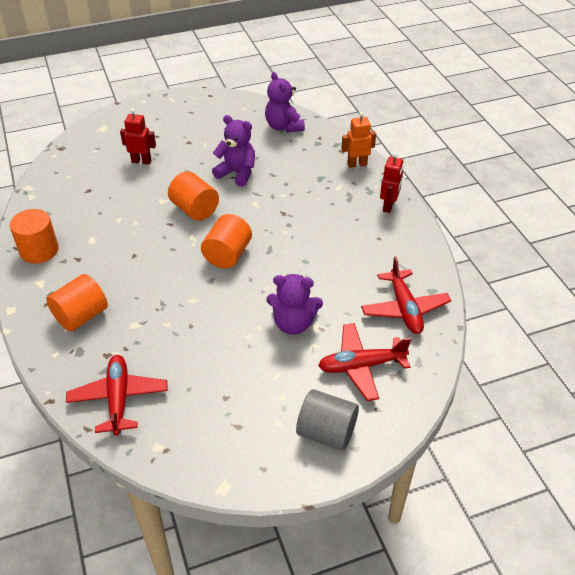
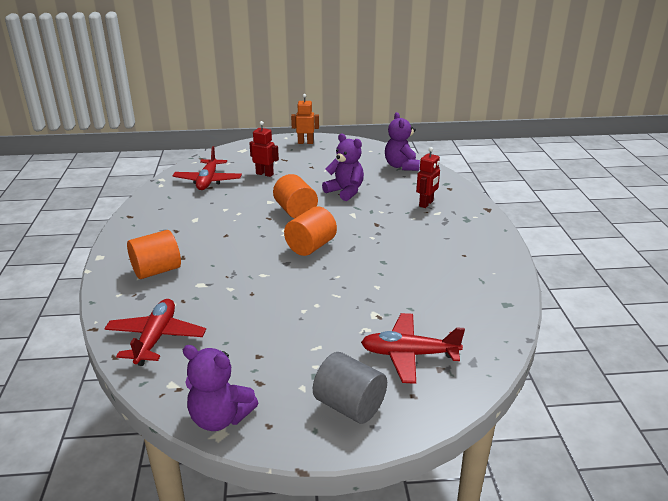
camera: 15 degrees right, 15 degrees down
(39, 250) = (147, 220): orange cylinder -> none
(293, 323) = (352, 308): purple teddy bear -> purple teddy bear (220, 418)
(357, 164) = (461, 199): orange robot -> orange robot (305, 142)
(389, 206) = (482, 233): red robot -> red robot (426, 204)
(404, 309) = (472, 314): red plane -> red plane (208, 181)

